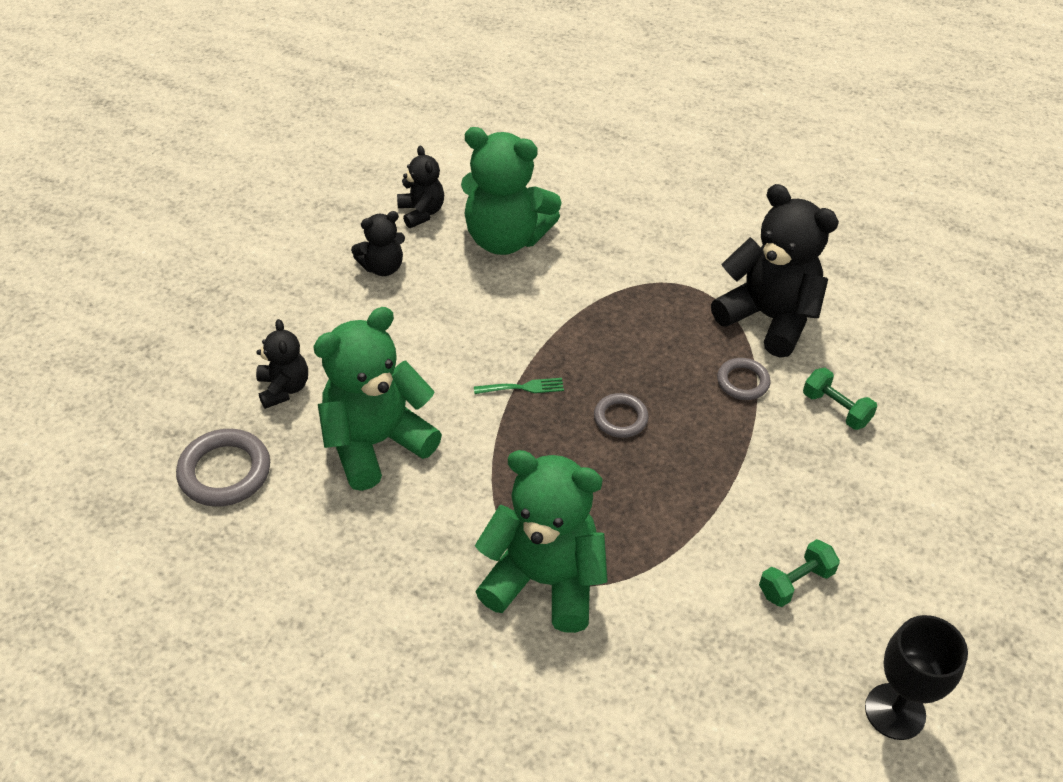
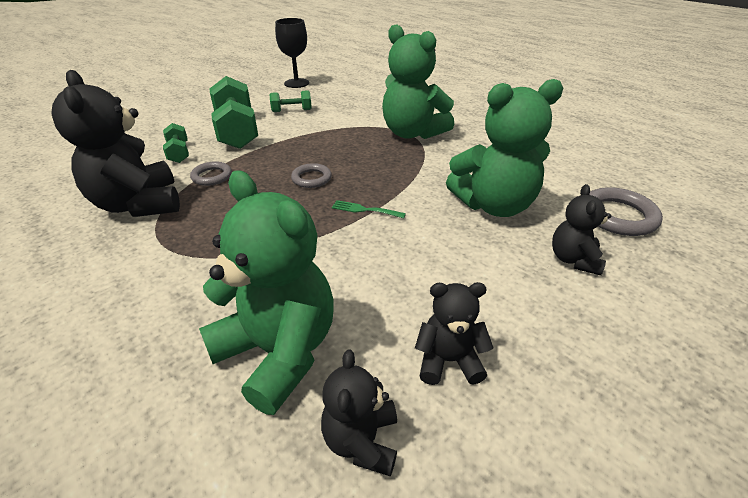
camera: 155 degrees left, 10 degrees down
(817, 485) = (237, 131): none -> green dumbbell

